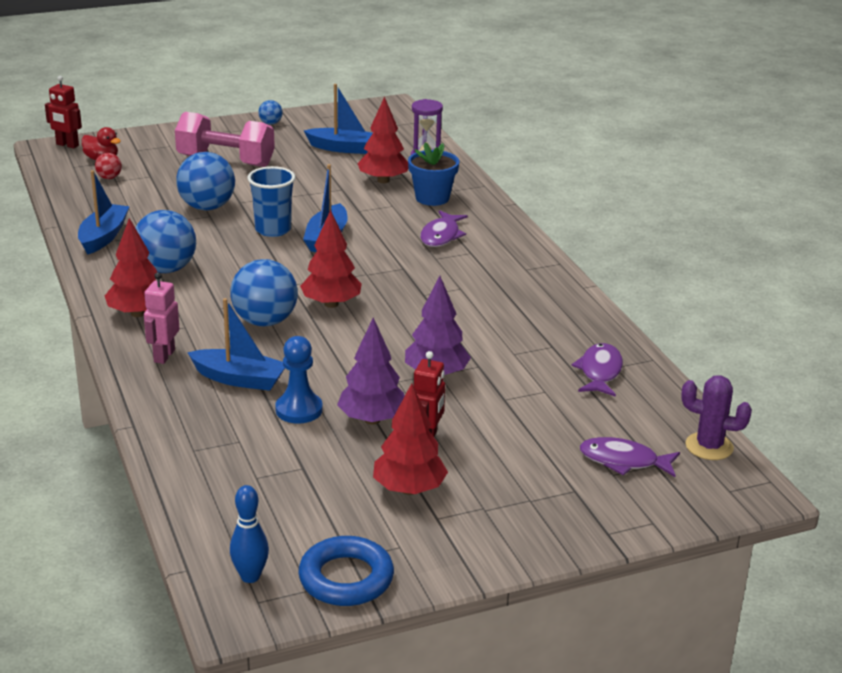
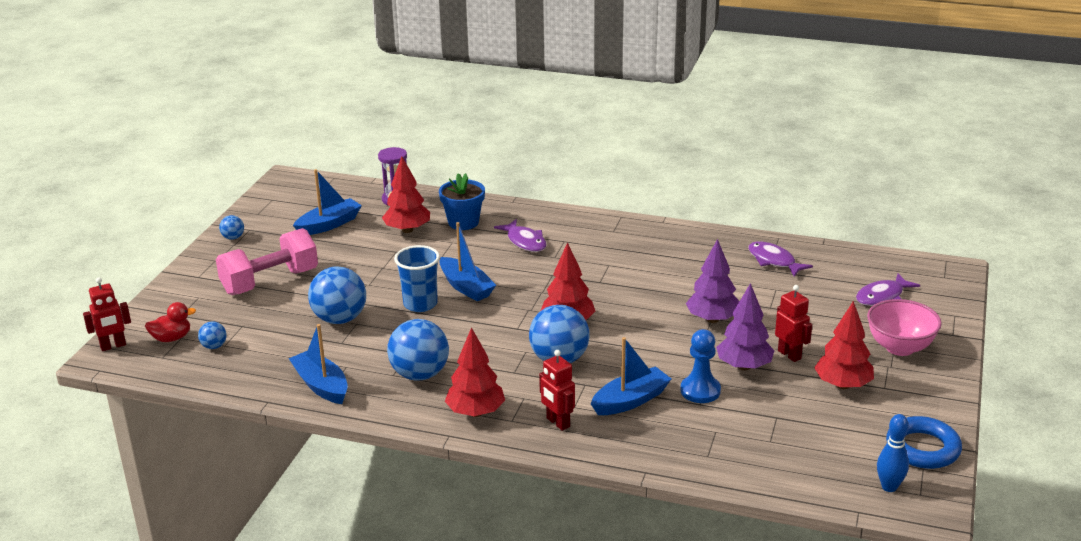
camera: 50 degrees left, 0 degrees up
(109, 178) = (214, 346): red ball -> blue ball
(164, 356) = (557, 423): pink robot -> red robot
(531, 504) = (899, 347): none -> pink bowl
(709, 446) = (893, 263): purple cactus -> none

